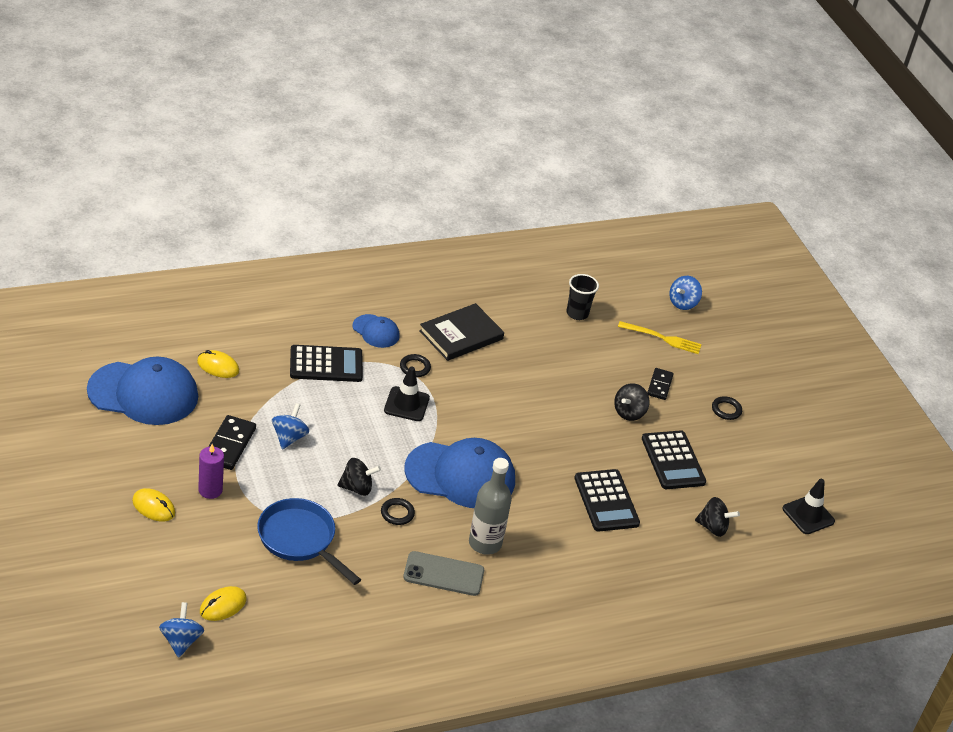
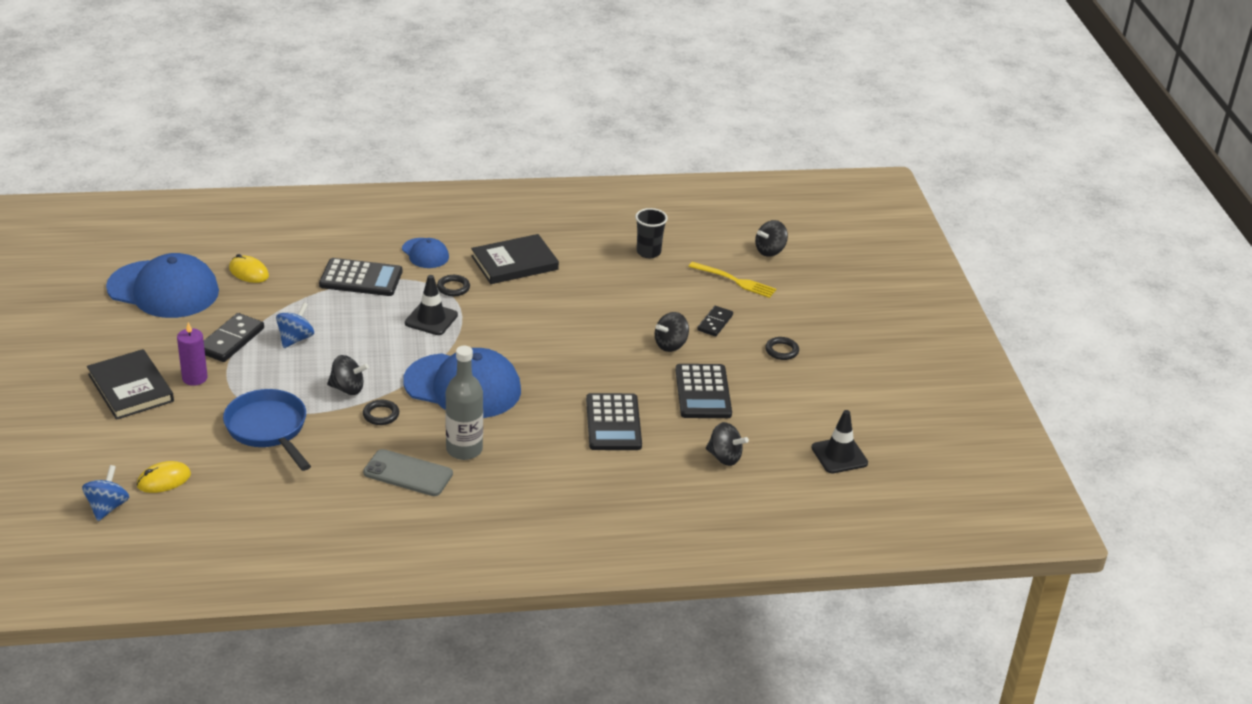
camera: 15 degrees right, 5 degrees down
(153, 507) = (131, 388): yellow mouse -> black book
(683, 303) = (770, 251): blue spinning top -> black spinning top

